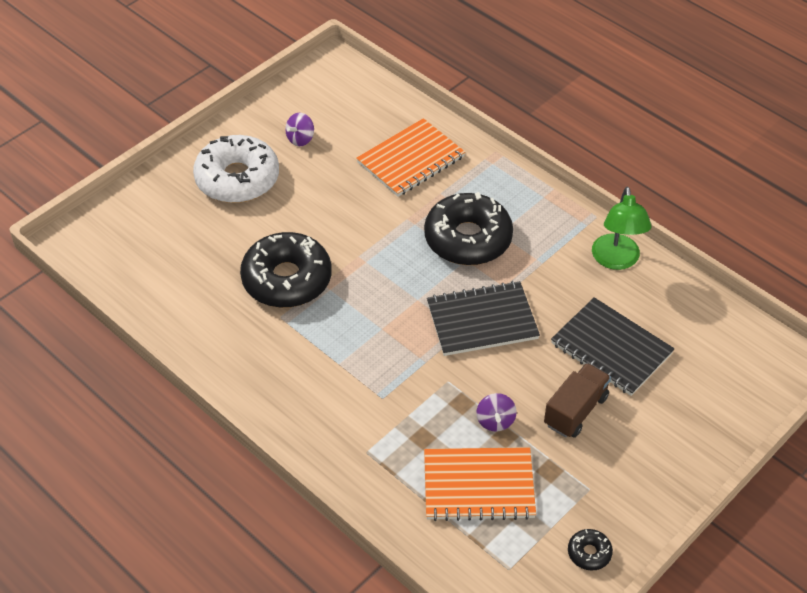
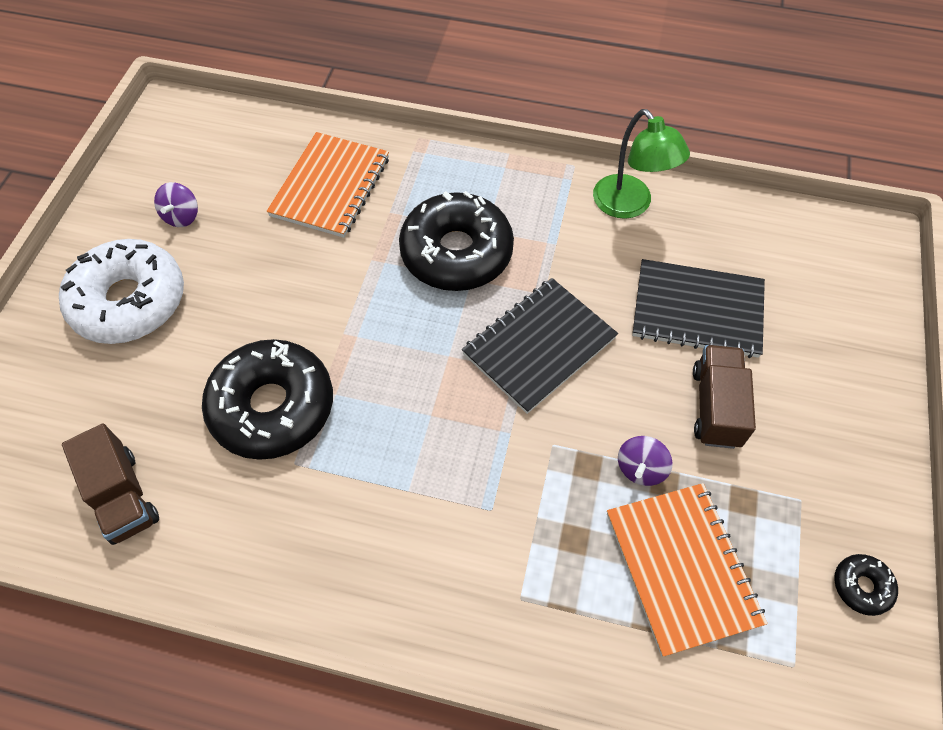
camera: 30 degrees left, 10 degrees up
(171, 288) = (122, 496): none -> brown truck
(478, 485) = (681, 568): orange notebook -> orange notebook turned 75 degrees counterclockwise
(495, 421) = (640, 468): purple spinning top -> purple spinning top turned 60 degrees clockwise

